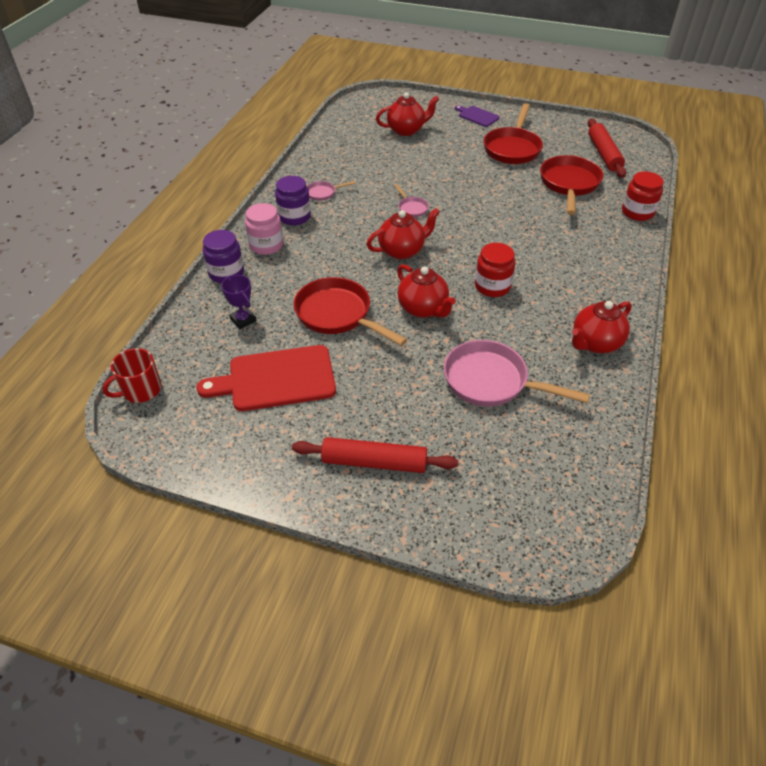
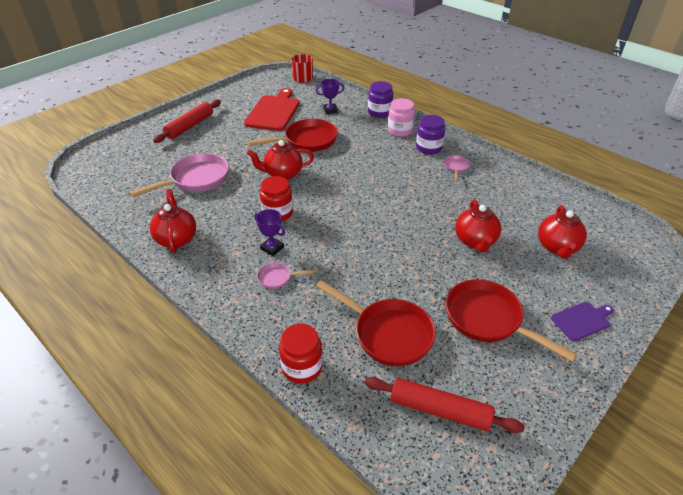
camera: 115 degrees right, 5 degrees down
(402, 251) = (353, 184): red teapot -> red teapot (475, 241)
(411, 208) = (407, 206): pink pan -> pink pan (277, 278)
(543, 270) = (272, 248): none -> purple trophy

